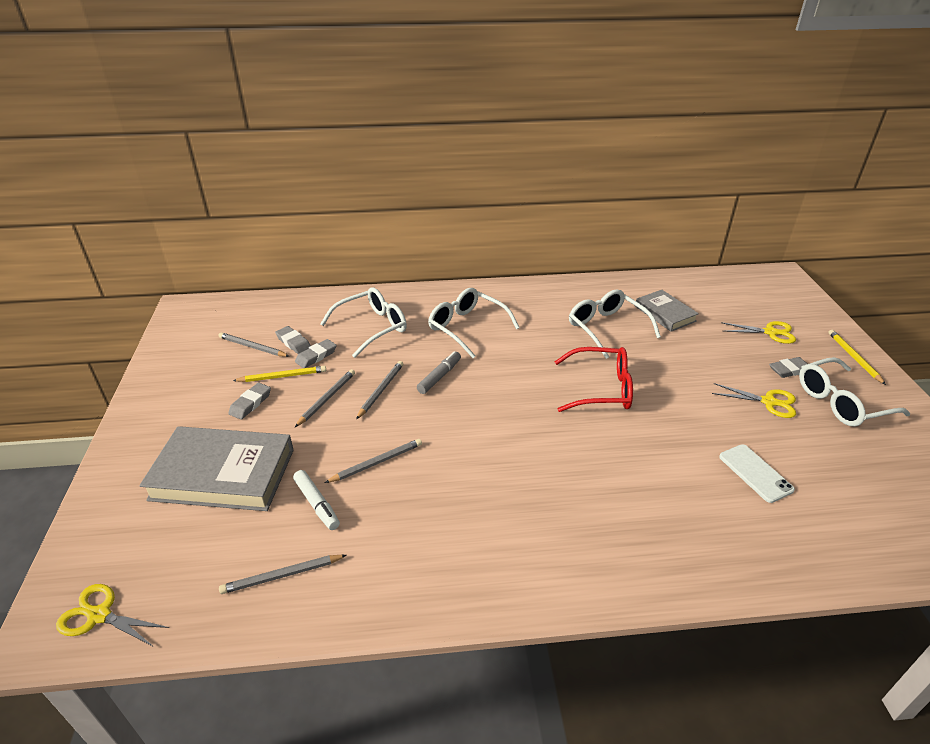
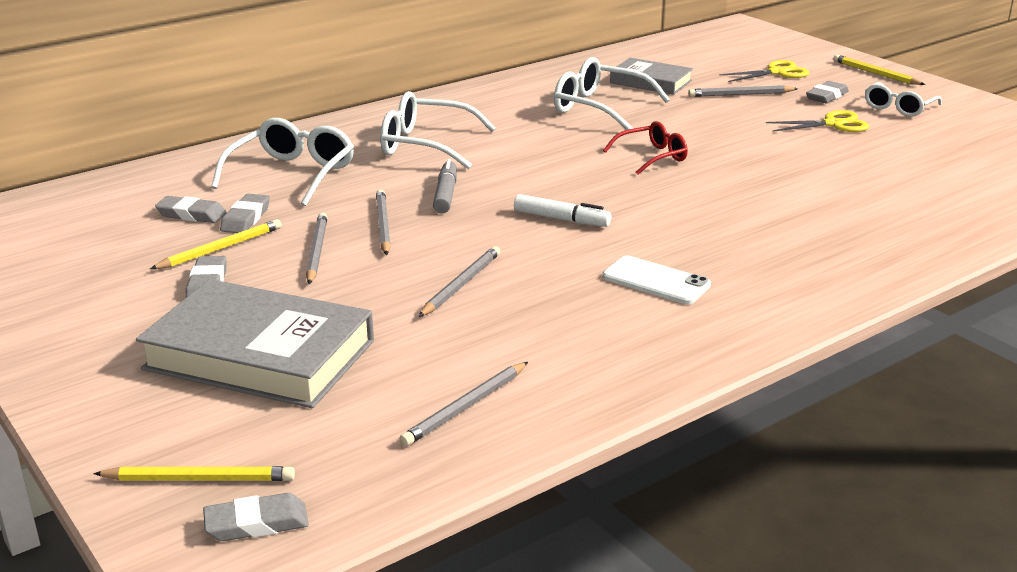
camera: 30 degrees left, 10 degrees down
(99, 615) = (256, 523): yellow scissors -> grey eraser
(108, 562) = (199, 479): none -> yellow pencil
(223, 474) = (259, 355): grey book -> grey book turned 45 degrees clockwise
(252, 347) = (131, 234): grey pencil -> grey pencil (740, 95)
(317, 504) = (430, 339): white marker -> white marker (561, 219)
(600, 389) = (651, 157): red glasses -> red glasses, size x0.63
(755, 473) = (877, 177): white phone -> white phone (656, 281)
(842, 402) = (899, 107): white glasses -> white glasses, size x0.63

